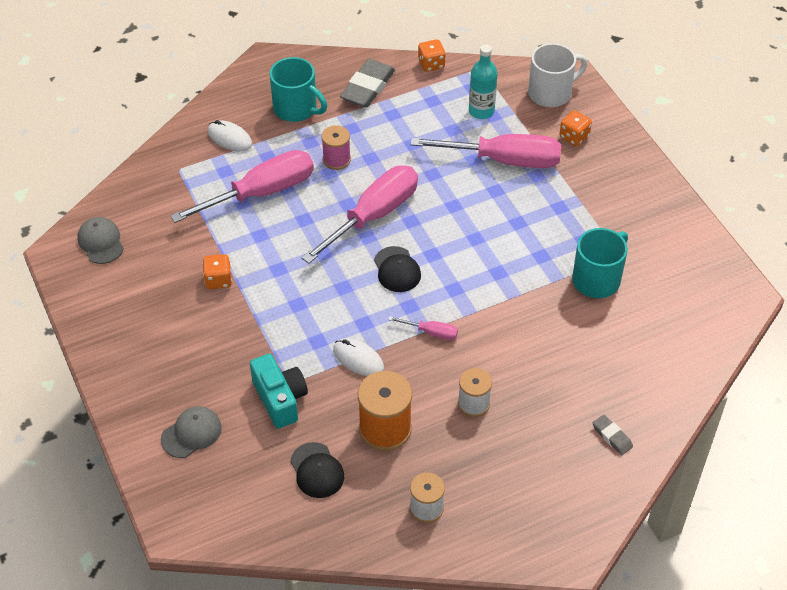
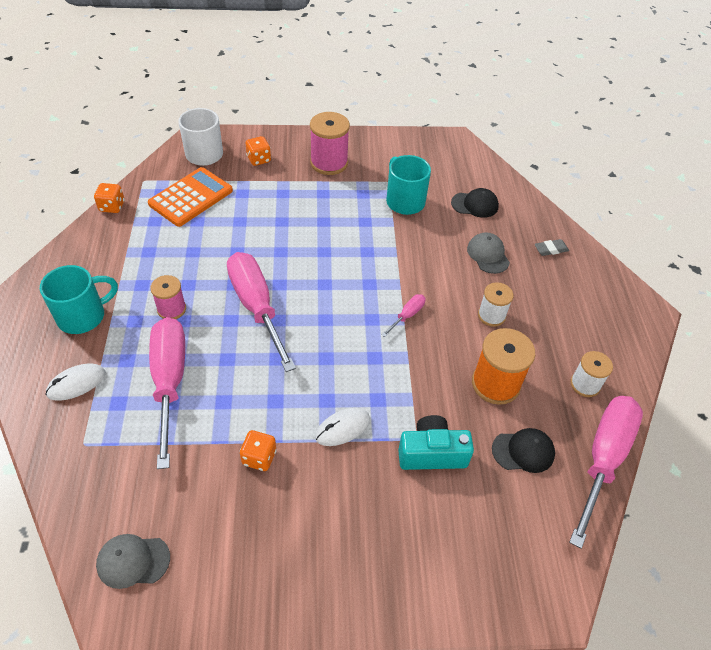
camera: 70 degrees left, 0 degrees up
(191, 433) = (443, 548): grey cap -> grey cap (488, 255)
(358, 359) = (412, 376): white mouse -> white mouse (342, 428)
(368, 87) = (102, 256): grey eraser -> none
(397, 269) = (327, 313): black cap -> black cap (475, 205)
(481, 111) = (191, 197): turquoise bottle -> orange calculator
(504, 160) = (253, 205): pink screwdriver -> pink screwdriver (603, 459)
(612, 194) = (329, 163): none -> pink spool

